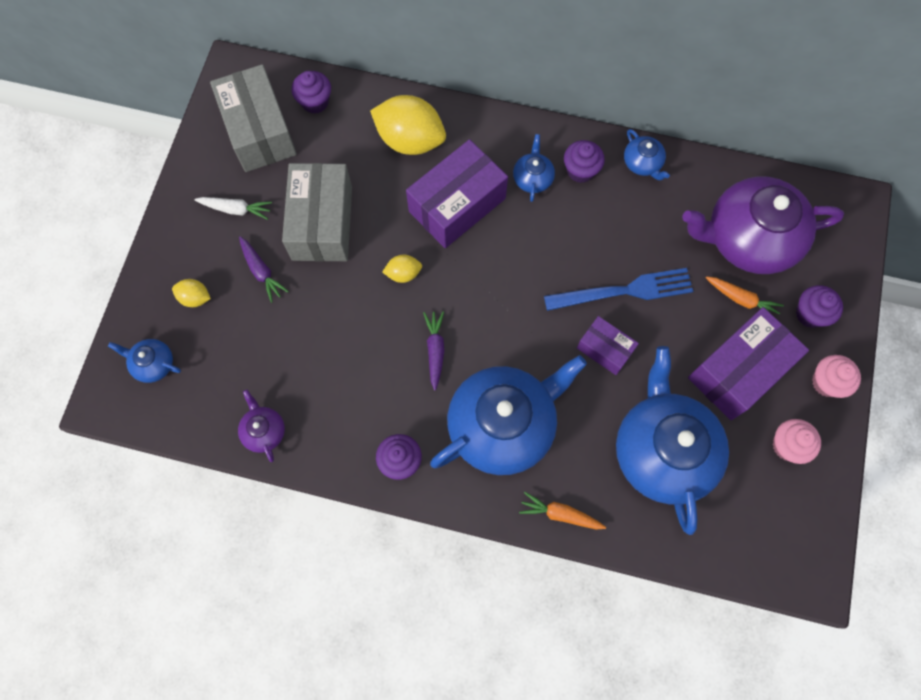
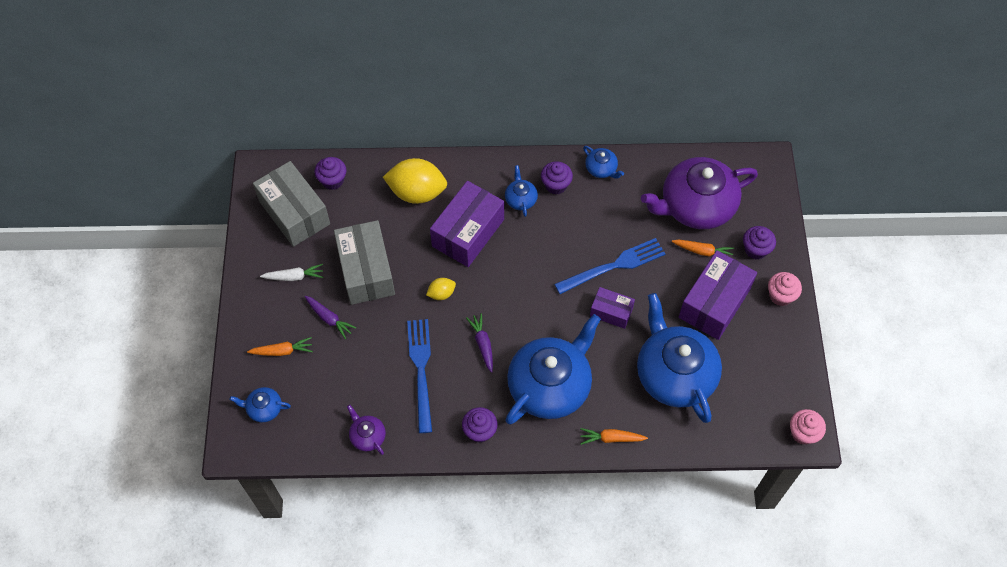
camera: 15 degrees left, 10 degrees down
(195, 298) = (282, 351): yellow lemon -> orange carrot
(351, 363) = (421, 370): none -> blue fork
(787, 445) = (764, 347): pink cupcake -> pink cupcake (803, 433)

